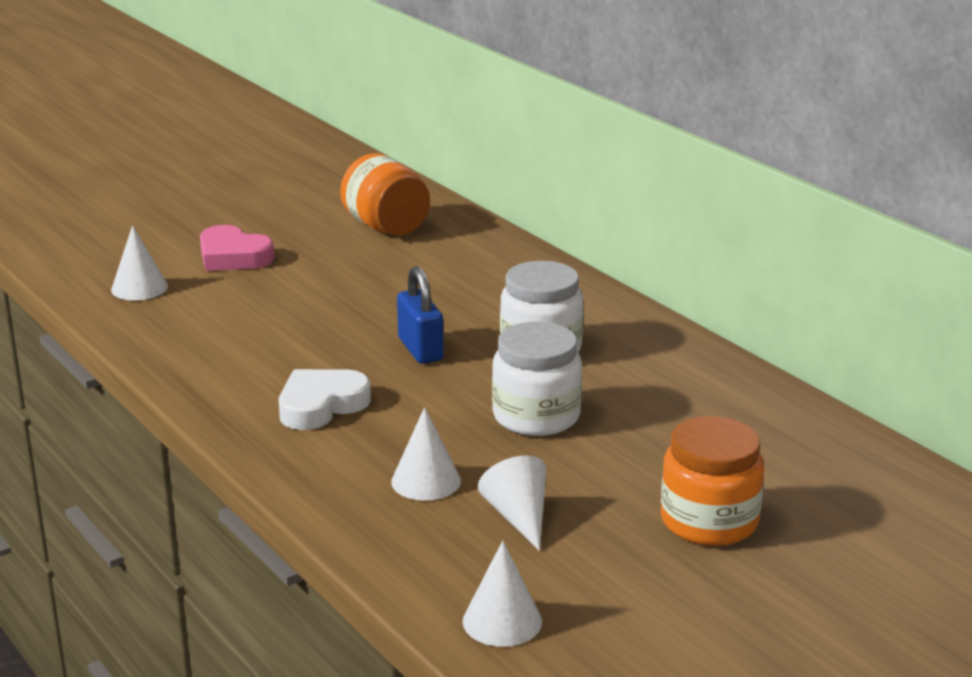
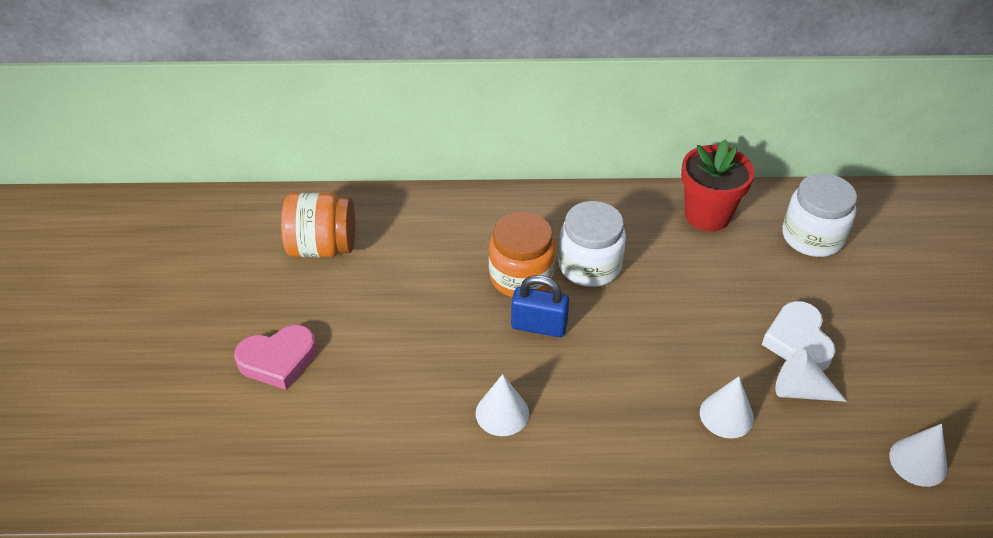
camera: 55 degrees left, 20 degrees up
(139, 288) = (274, 448): white cone -> white cone (502, 413)
(321, 405) = (579, 422): white heart -> white heart (798, 341)
(536, 416) = (680, 316): white jar -> white jar (812, 237)
(709, 521) = (857, 307): orange jar -> orange jar (521, 277)
(721, 389) = (707, 215): none -> red flower pot

